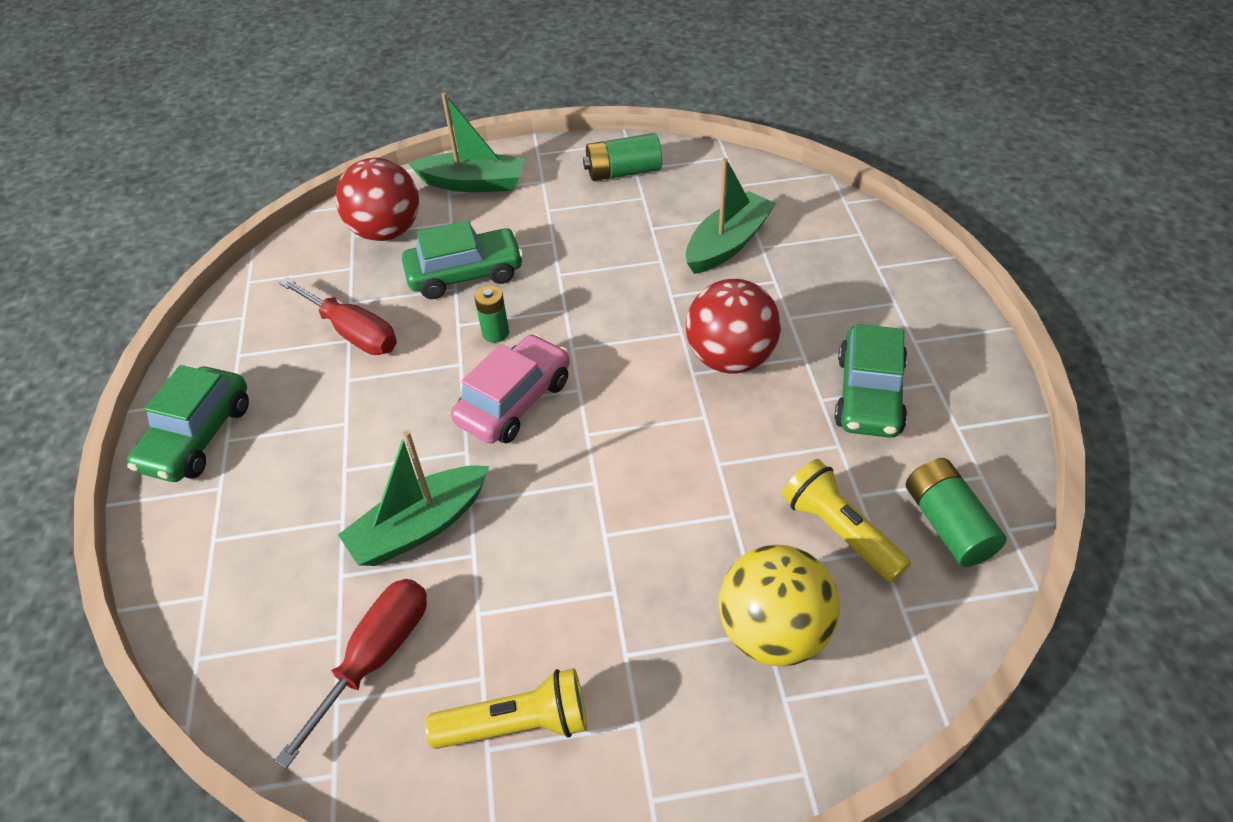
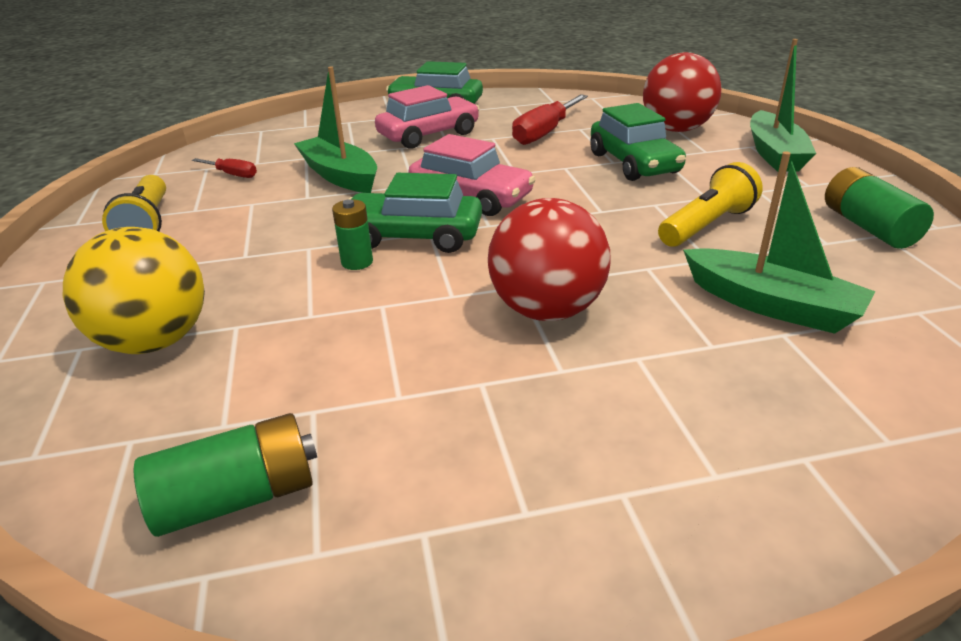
camera: 85 degrees right, 15 degrees down
(312, 442) = (428, 135): none -> pink car
(375, 657) = (232, 174): red screwdriver -> red screwdriver, size x0.53
(495, 333) = (557, 182): green battery -> green battery (357, 262)
(839, 531) = (261, 391): yellow flashlight -> yellow flashlight (706, 225)
(869, 395) = (491, 430): green car -> green car (413, 236)

